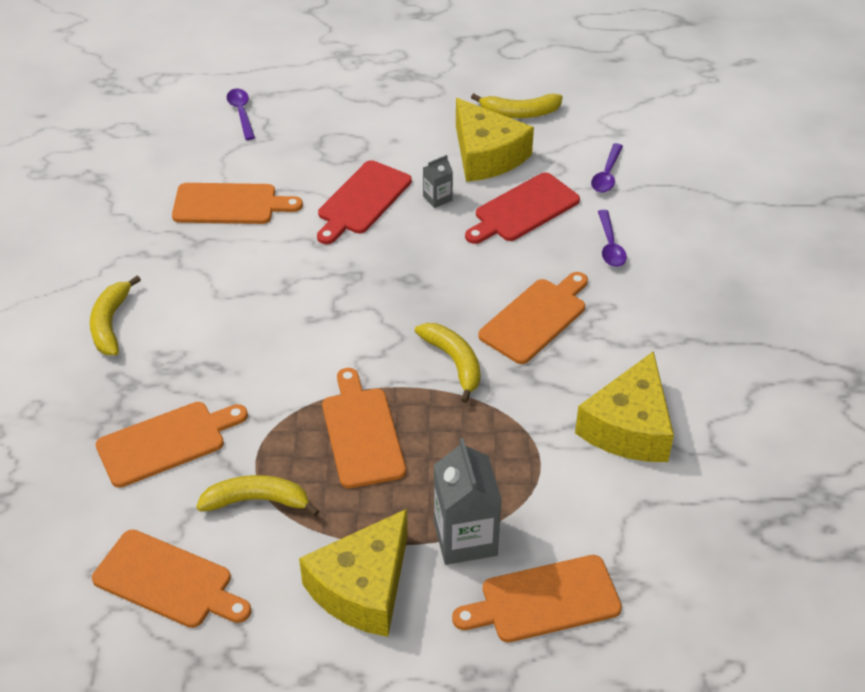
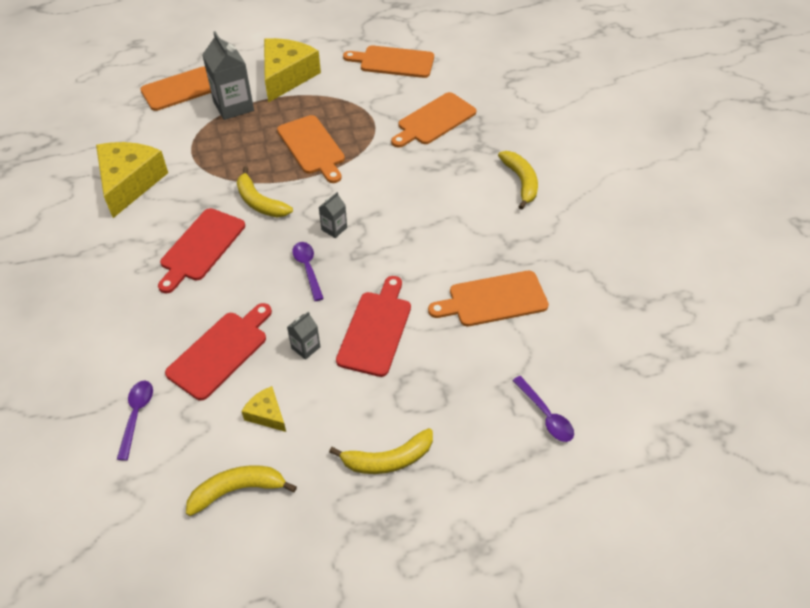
camera: 165 degrees right, 5 degrees up
(257, 500) = (363, 102): yellow banana -> yellow banana (388, 459)
(370, 310) = (334, 228): none -> grey carton
(486, 155) = (266, 414): yellow cheese -> yellow cheese, size x0.47
(536, 318) = (201, 247): orange cutting board -> red cutting board
(610, 246) = (137, 328): purple spoon -> purple spoon (308, 268)

